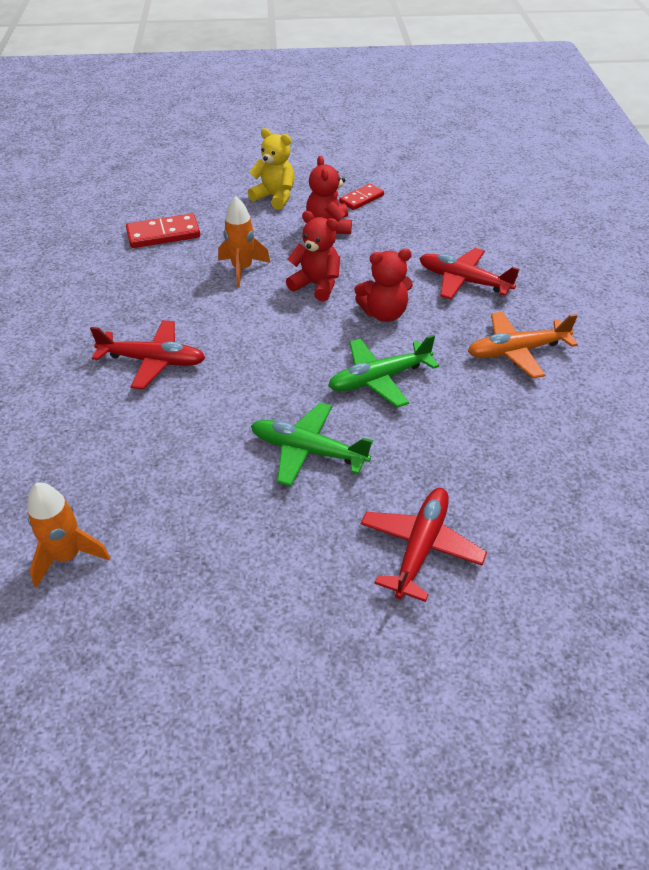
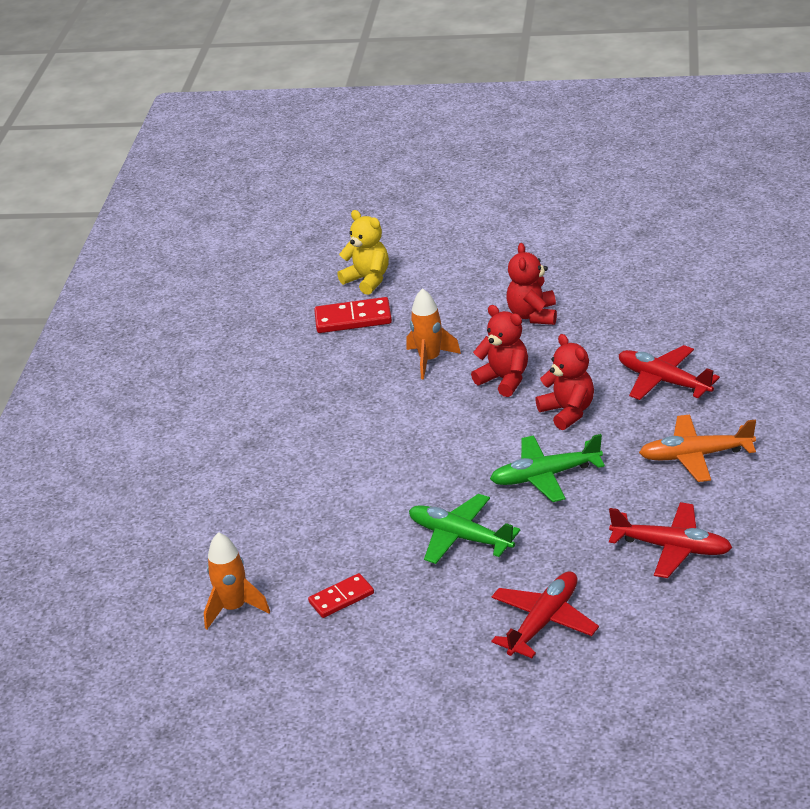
camera: 15 degrees right, 10 degrees down
(152, 361) = (326, 448): red plane -> red plane (671, 547)
(275, 197) = (480, 279): yellow teddy bear -> yellow teddy bear (368, 280)
(361, 199) = (577, 284): red domino -> red domino (341, 598)
(384, 313) = (568, 412): red teddy bear -> red teddy bear turned 120 degrees counterclockwise

